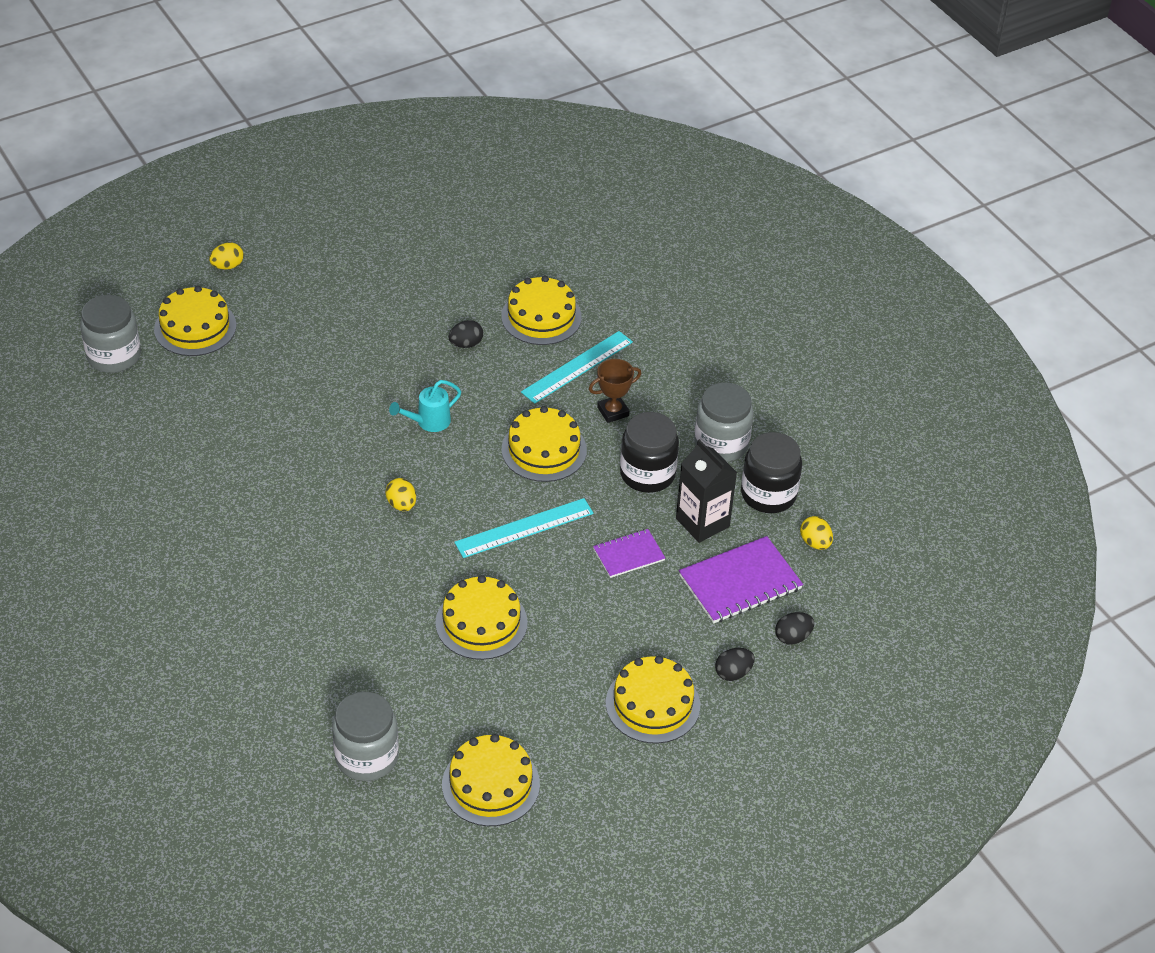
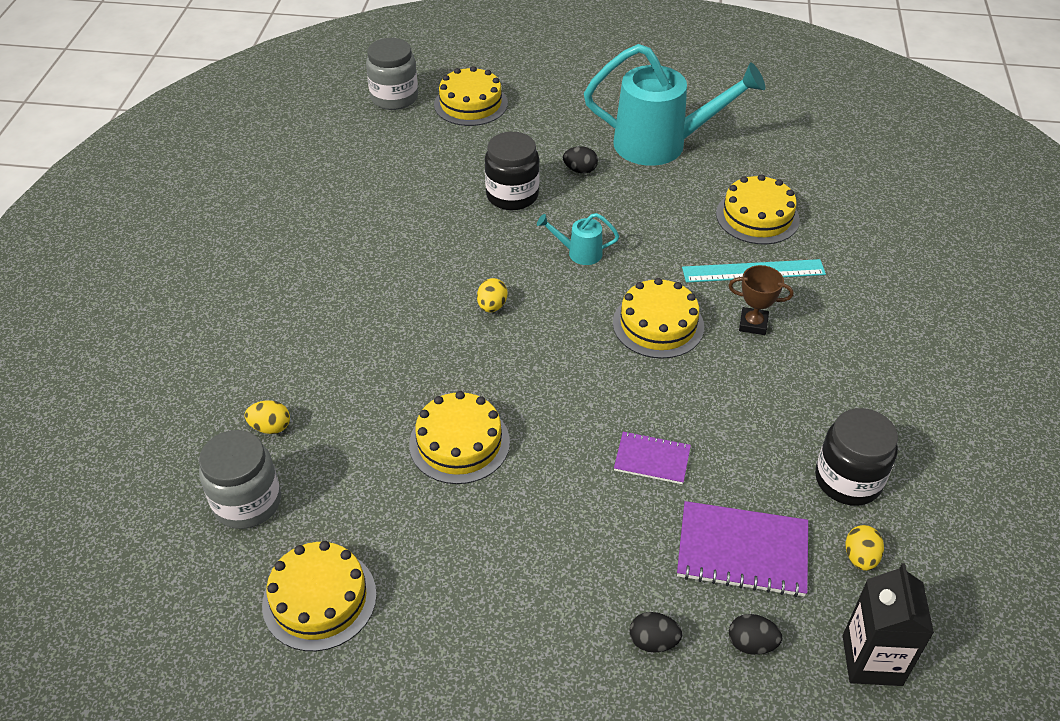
camera: 40 degrees right, 0 degrees up
(227, 266) = (537, 74): yellow egg -> yellow egg (270, 427)
(405, 287) = (660, 144): none -> turquoise watering can
(466, 344) = (670, 208): black egg -> black egg (580, 170)
(524, 528) = (577, 381): turquoise ruler -> none
(647, 474) = (737, 395): black jar -> black jar (512, 195)
(652, 704) = (542, 620): yellow cake -> none
(702, 522) = (753, 469): black carton -> black carton (872, 660)
(721, 444) = (837, 406): grey jar -> none

